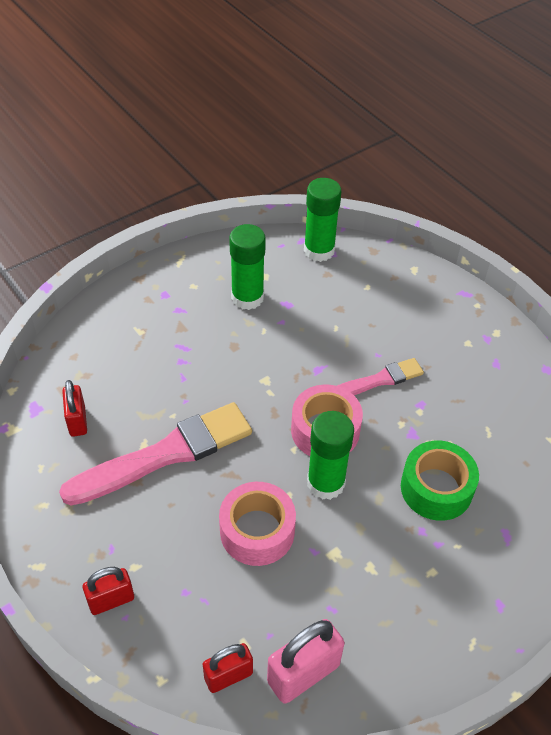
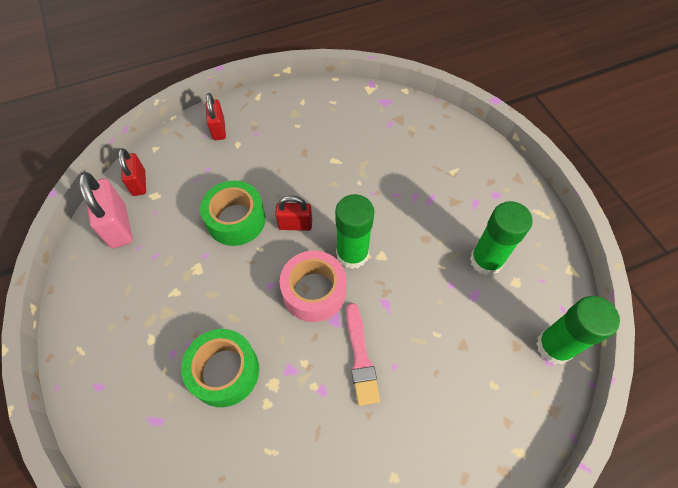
camera: 105 degrees right, 10 degrees up
(77, 421) = (368, 124): red padlock -> red padlock (295, 224)
(165, 454) = (322, 172): pink brush -> none
(257, 531) = (236, 220): pink tape -> green tape
(326, 483) = (261, 278): green glue stick -> green glue stick (352, 254)

